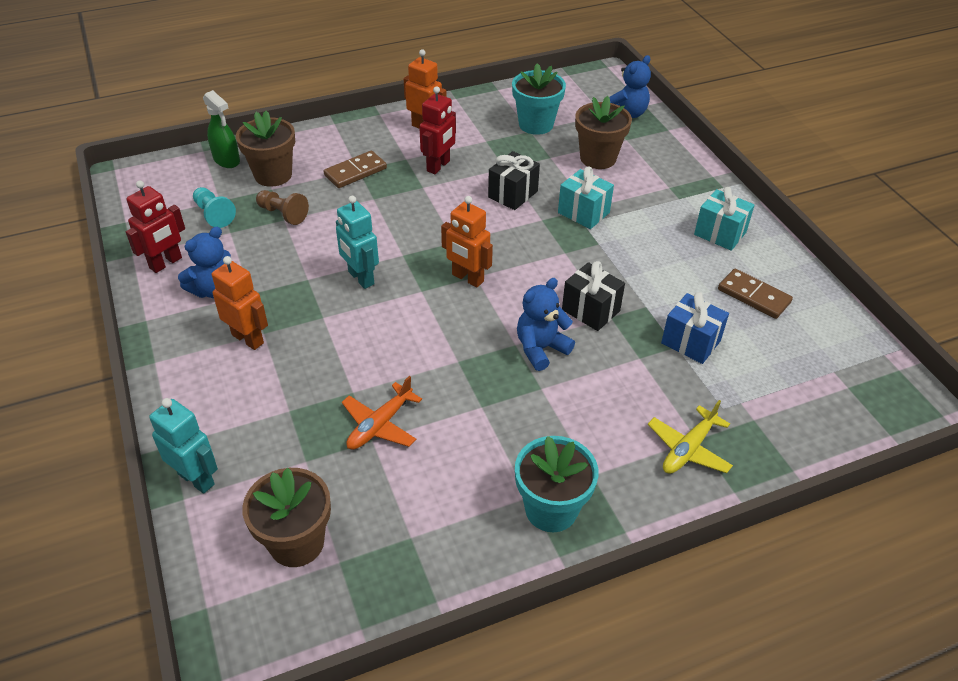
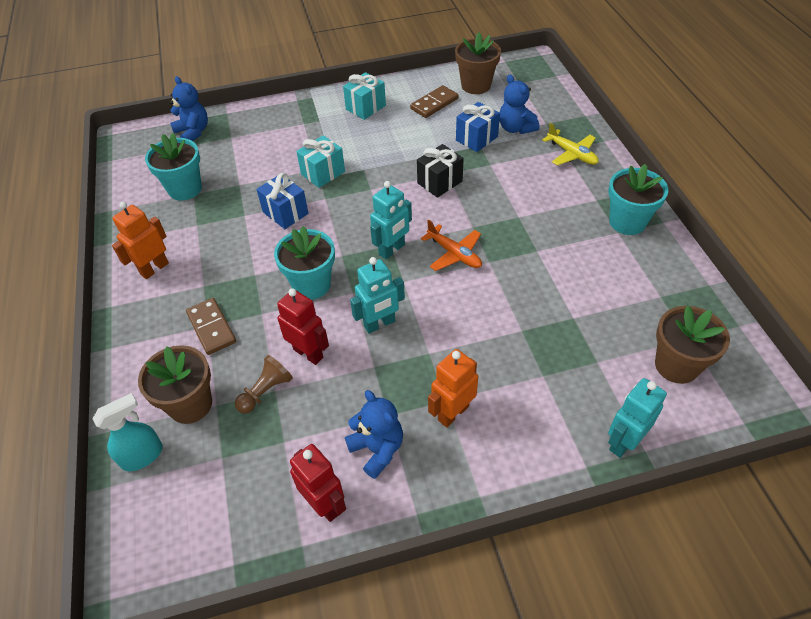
camera: 80 degrees left, 5 degrees up
(214, 214) = (247, 461): turquoise pawn -> none
(227, 160) = (143, 456): green spray bottle -> turquoise spray bottle
(380, 425) = (558, 312): orange plane -> orange plane (454, 254)
(411, 225) = (311, 284): none -> turquoise flower pot
(438, 166) = (225, 261): red robot -> red robot (308, 353)
(467, 278) = (392, 250): orange robot -> turquoise robot
(513, 194) = (285, 213): black gift -> blue gift
(541, 349) = (478, 213): blue teddy bear -> blue teddy bear (515, 128)
(598, 158) = (251, 156): brown flower pot -> brown flower pot (476, 85)

